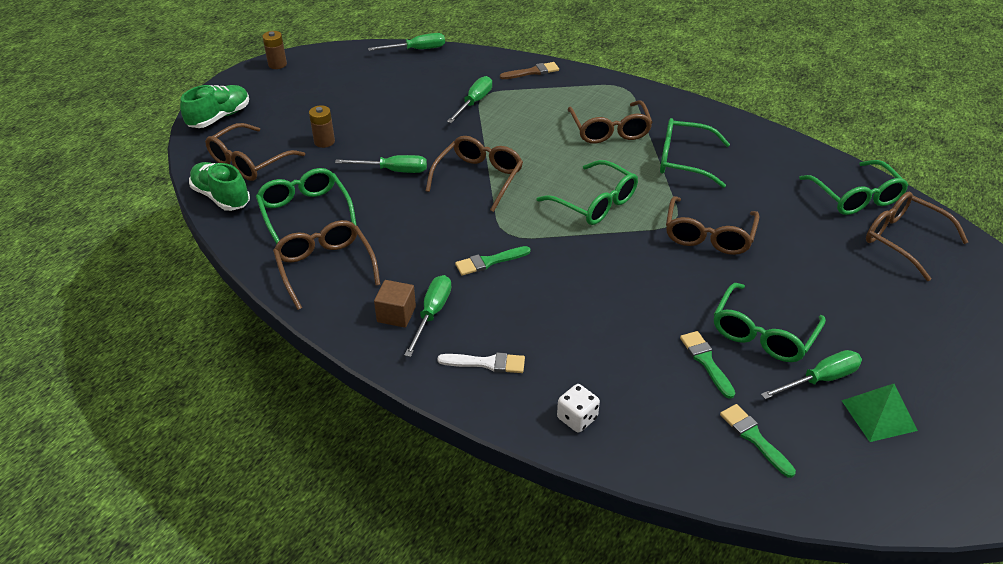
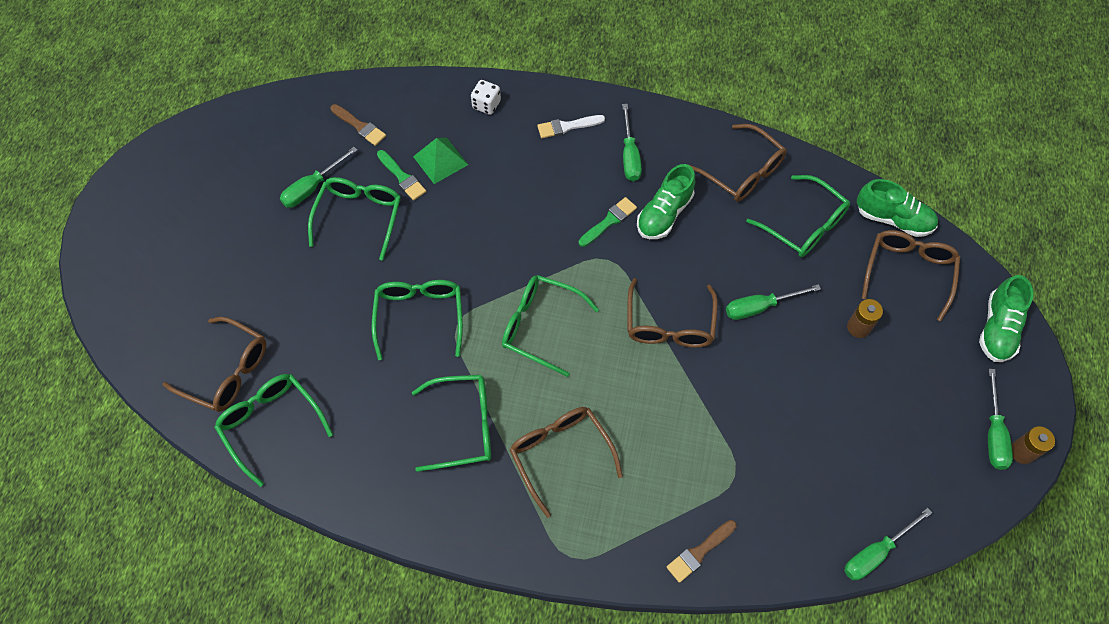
camera: 160 degrees right, 20 degrees up
(396, 314) = (657, 146): brown cube -> none
(430, 253) = (664, 214): none -> green shoe
(474, 102) = (739, 456): green screwdriver -> green screwdriver (993, 433)
(708, 235) = (419, 316): brown glasses -> green glasses
(754, 438) = (359, 126): green brush -> brown brush
(879, 415) = (269, 170): green pyramid -> green pyramid (440, 160)

